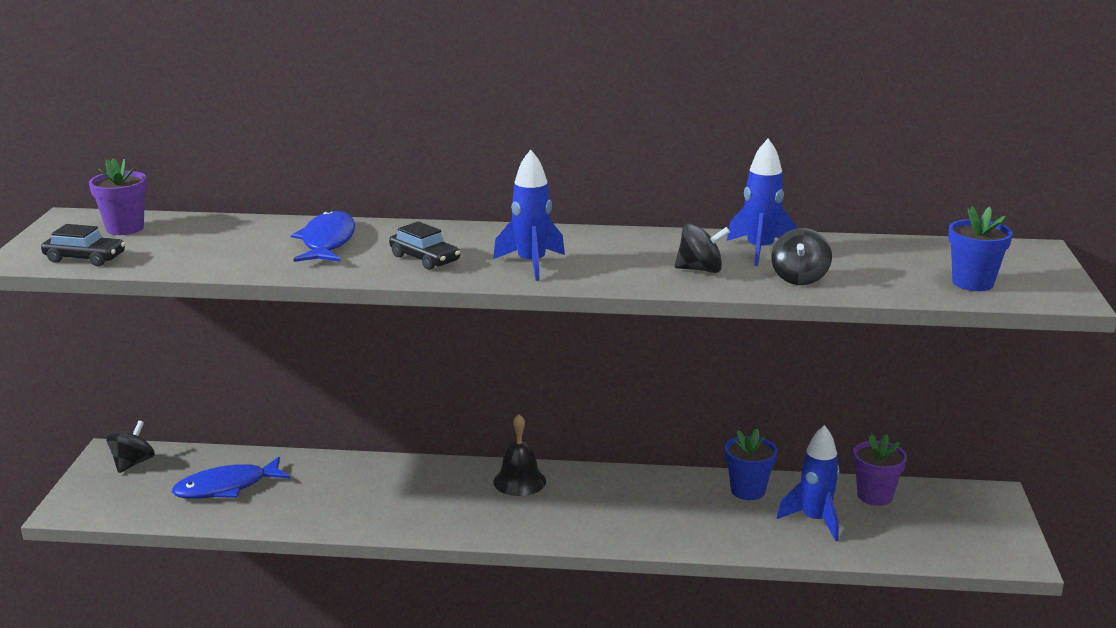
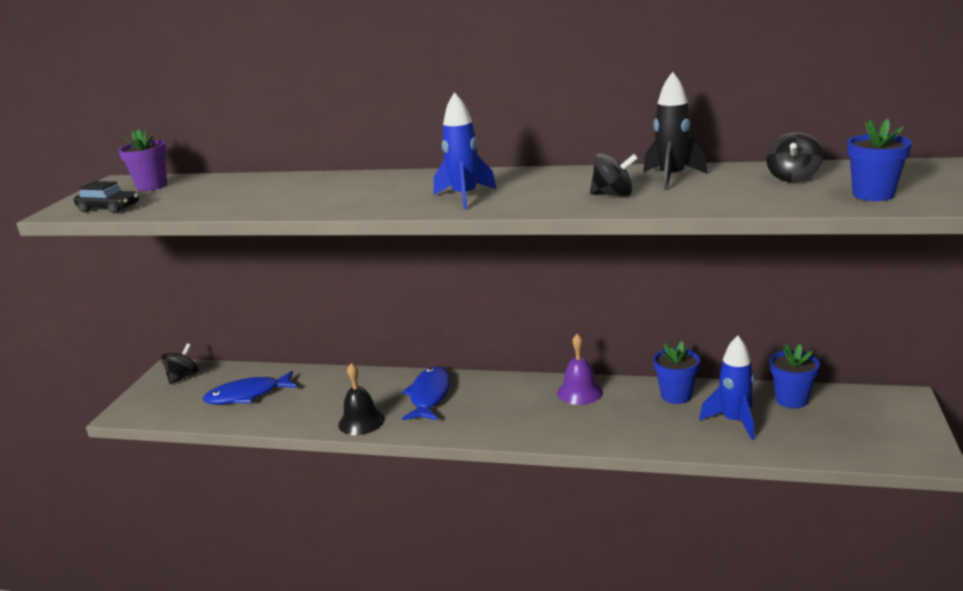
camera: 10 degrees right, 0 degrees up
(327, 242) = (303, 188): blue fish -> blue fish (429, 396)
(425, 258) = (376, 197): black car -> none
(519, 481) = (481, 389): black bell -> black bell (361, 421)
(637, 486) = (580, 392): none -> purple bell
(759, 250) = (671, 178): blue rocket -> black rocket
(799, 278) = (704, 198): black spinning top -> black spinning top (793, 177)
(874, 496) = (791, 400): purple flower pot -> blue flower pot

